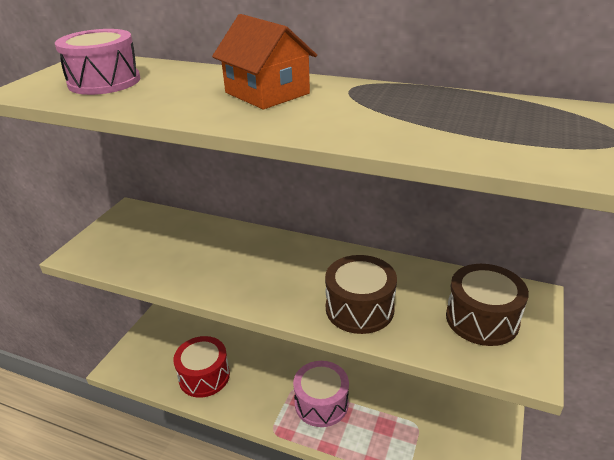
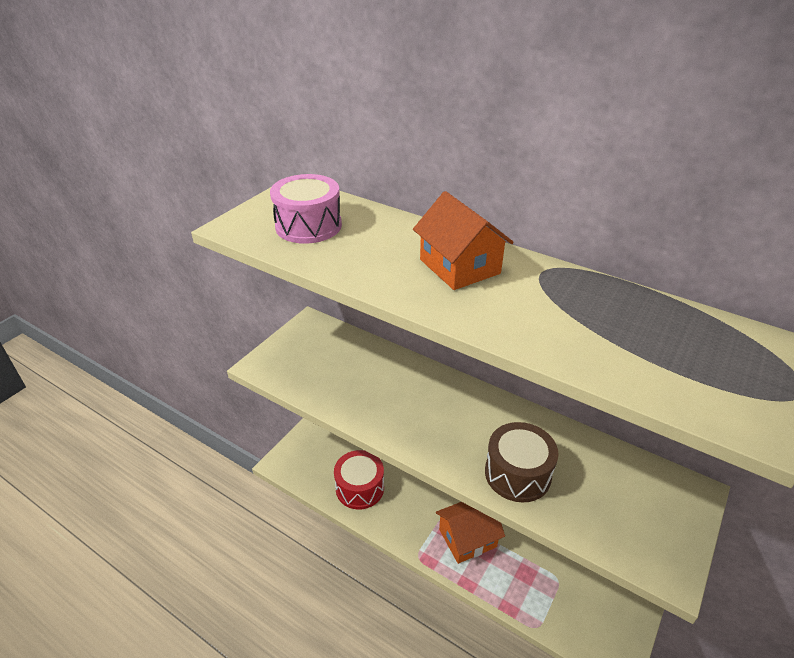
camera: 10 degrees right, 5 degrees up
(321, 403) = (467, 538): pink drum -> orange house
(482, 319) = (636, 508): brown drum -> none

